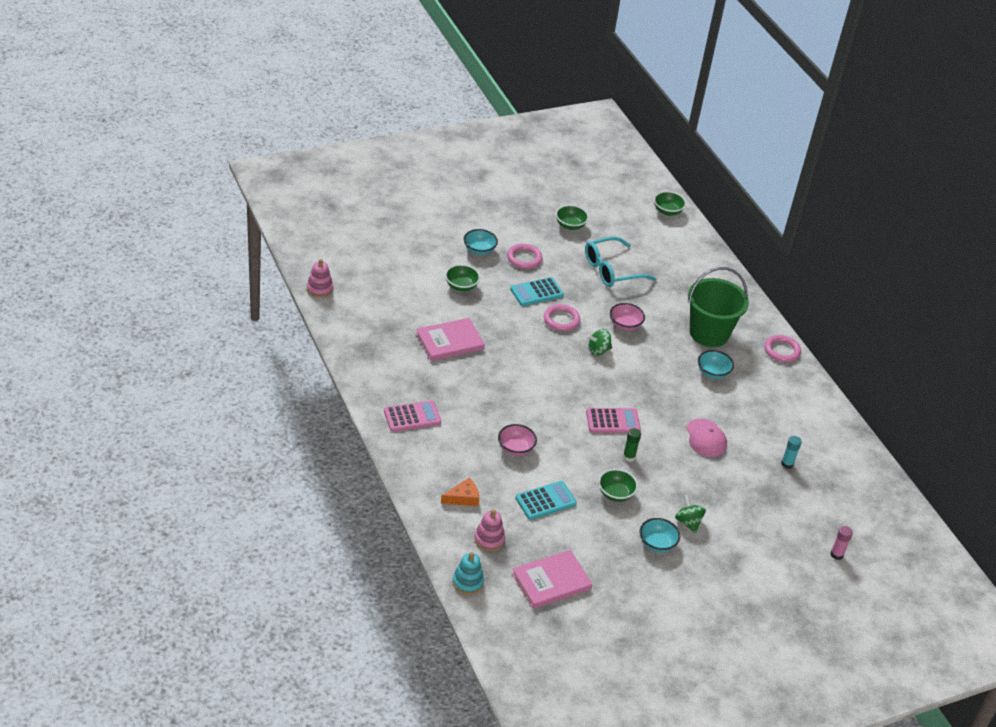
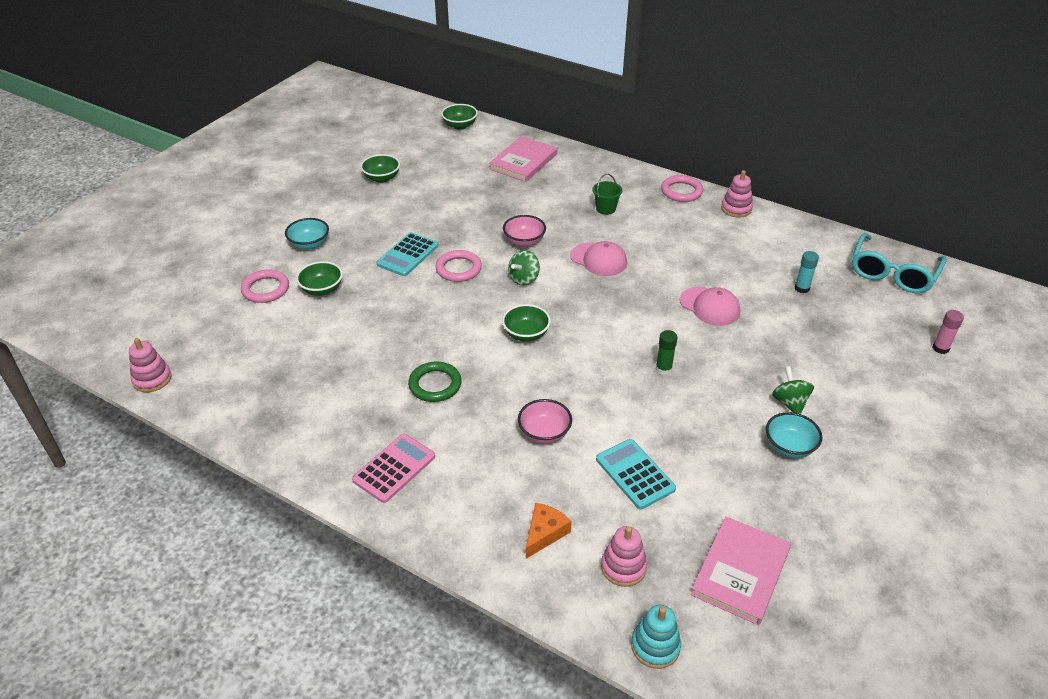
camera: 30 degrees left, 0 degrees up
(450, 342) = (361, 355): pink book -> pink book (523, 161)
(477, 384) = (435, 384): none -> green ring
(524, 258) = (364, 229): pink ring -> pink ring (265, 289)
(545, 501) = (635, 474): turquoise calculator -> turquoise calculator turned 60 degrees counterclockwise
(612, 270) = (461, 198): turquoise glasses -> turquoise glasses (892, 273)
(613, 421) = (610, 341): pink calculator -> none
(615, 494) = (693, 418): green bowl -> green bowl (526, 334)
(663, 365) = (598, 259): none -> pink cap
(688, 522) = (789, 403): green spinning top -> green spinning top turned 45 degrees clockwise
(709, 333) = (605, 209): green bucket -> green bucket, size x0.42
(713, 373) = (648, 242): turquoise bowl -> none
(808, 385) = (736, 209): none -> pink stacking toy

